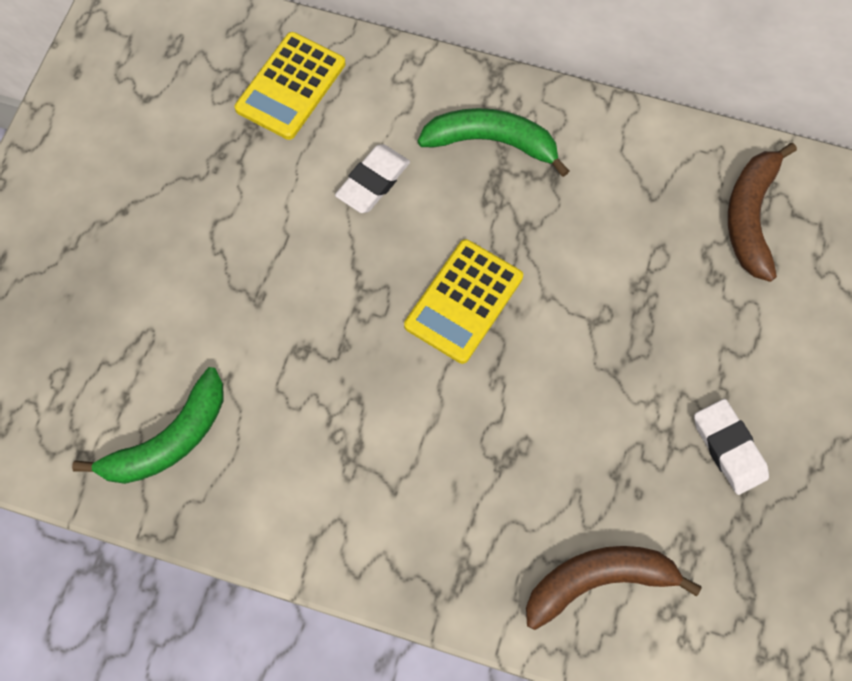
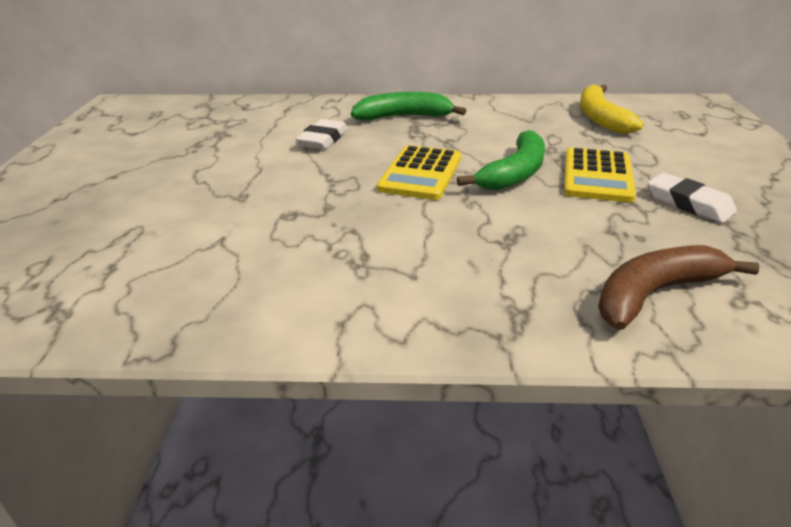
camera: 15 degrees left, 35 degrees down
(169, 440) = (161, 285): green banana -> green banana (514, 173)
(291, 86) = (247, 117): yellow calculator -> yellow calculator (597, 176)
(750, 216) = (600, 118): brown banana -> yellow banana

